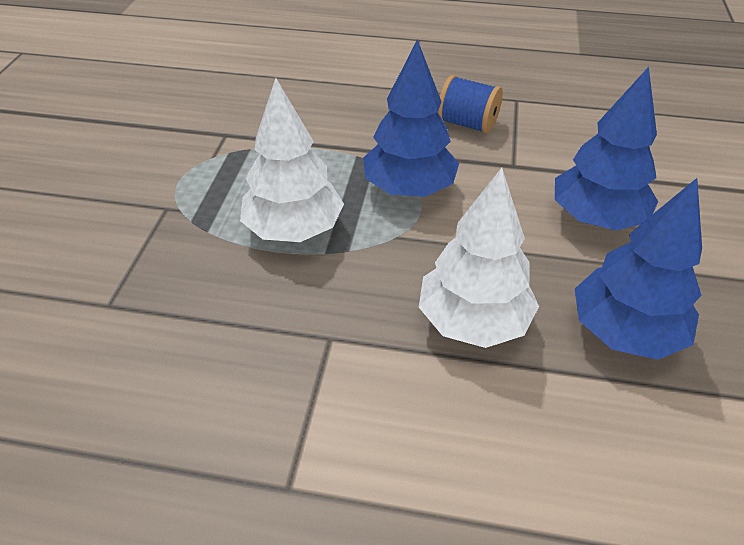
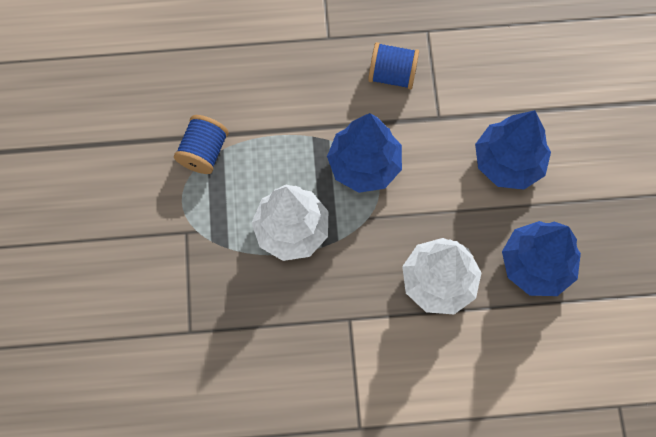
camera: 15 degrees left, 25 degrees up
(227, 147) = (204, 152): none -> blue spool

